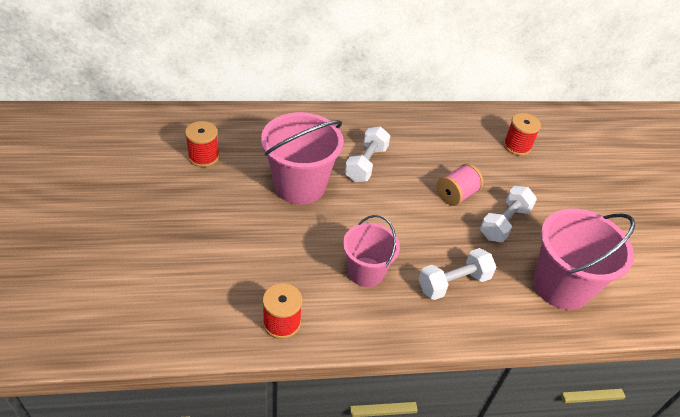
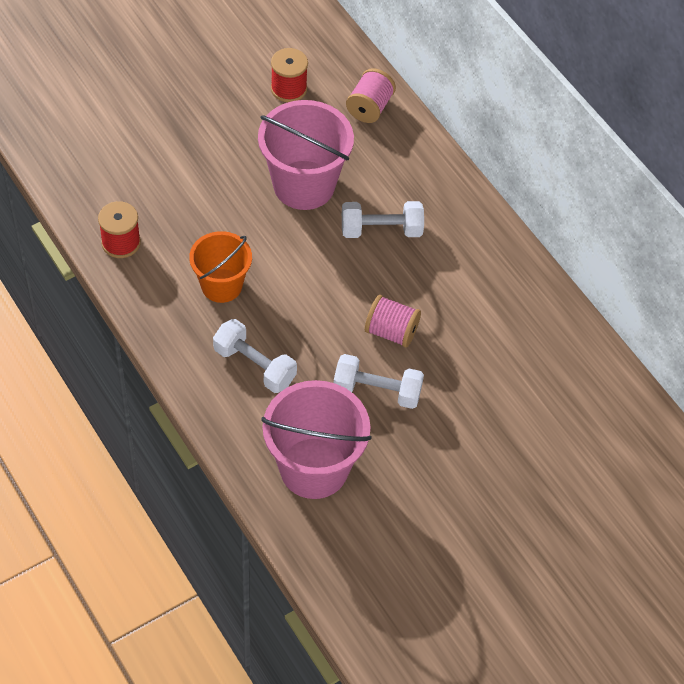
camera: 65 degrees right, 10 degrees up
(255, 125) = (369, 107): none -> pink spool
(366, 272) = (221, 285): pink bucket -> orange bucket
(517, 146) = (530, 372): red spool -> none

